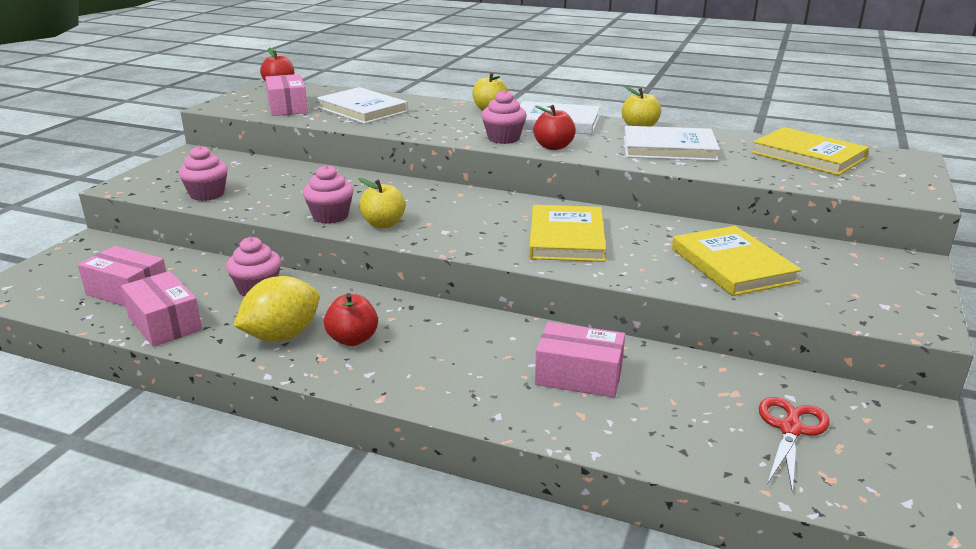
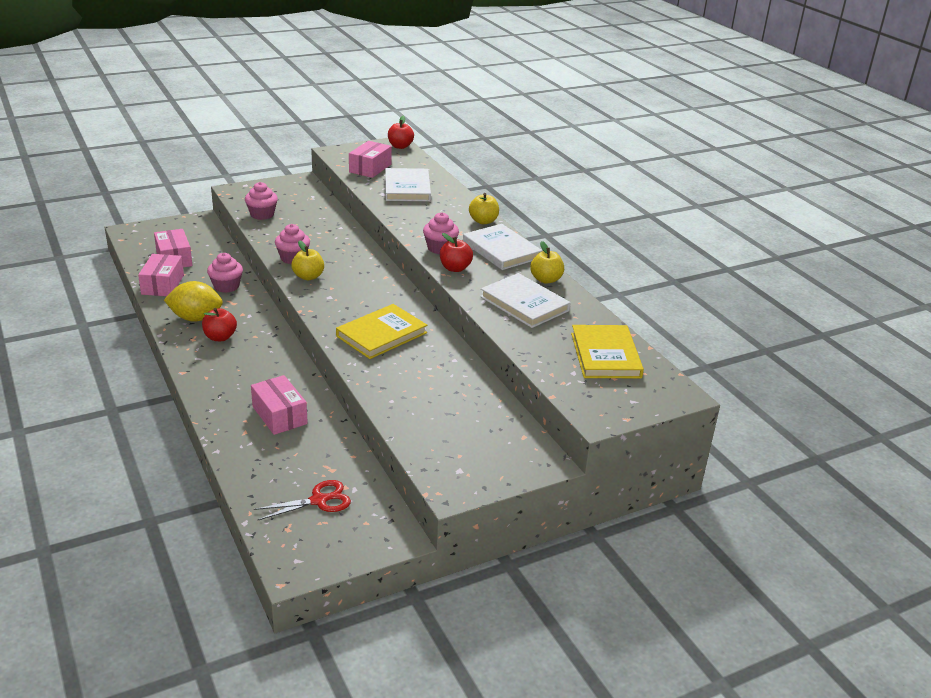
camera: 40 degrees right, 5 degrees up
(732, 265) = (433, 400): yellow book -> none

